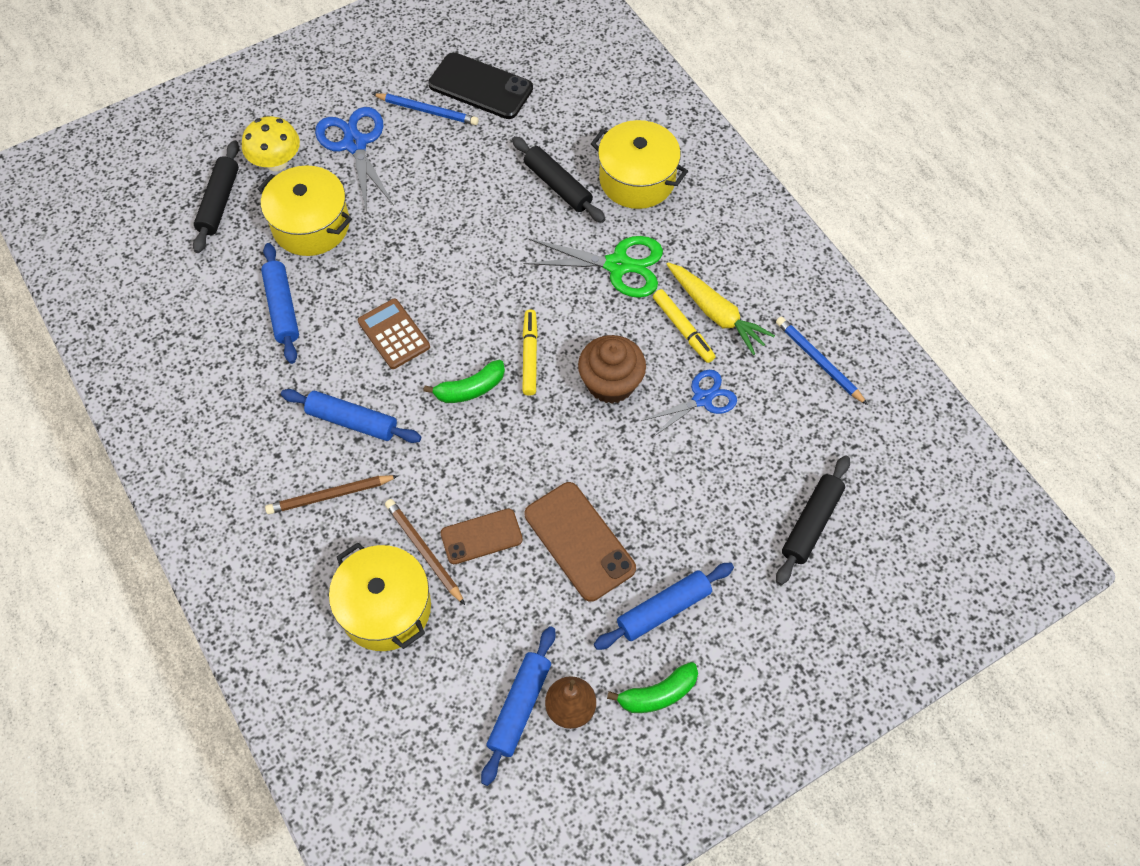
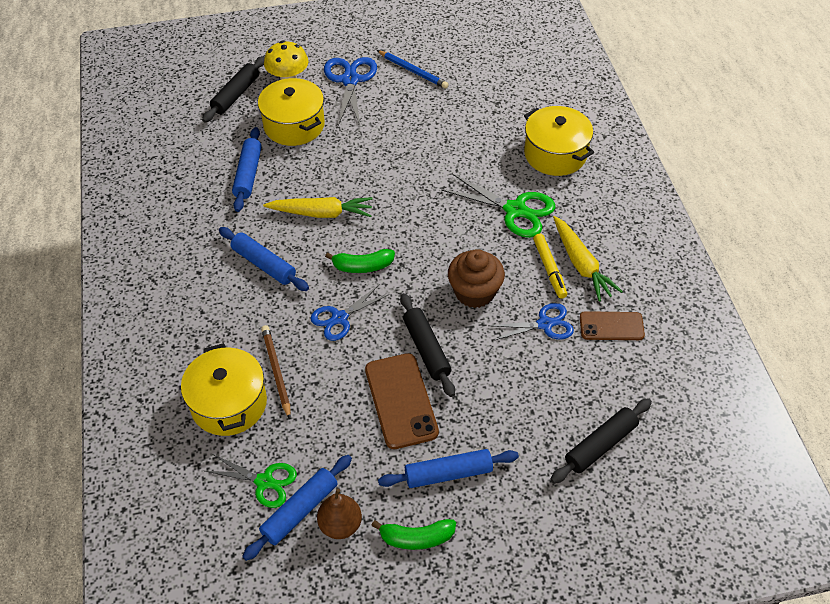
camera: 20 degrees right, 10 degrees down
(330, 495) = (224, 311): brown pencil -> none
(394, 334) = (321, 213): brown calculator -> yellow carrot
(466, 687) = (264, 482): none -> green scissors
(470, 462) = (339, 318): none -> blue scissors
(480, 87) = (460, 64): black phone -> none
(481, 536) = (325, 374): brown phone -> brown phone (611, 326)
(529, 356) = (418, 255): yellow marker -> none
(558, 185) = (491, 143): black rolling pin -> black rolling pin (426, 349)
(819, 361) = (654, 323): blue pencil -> none

